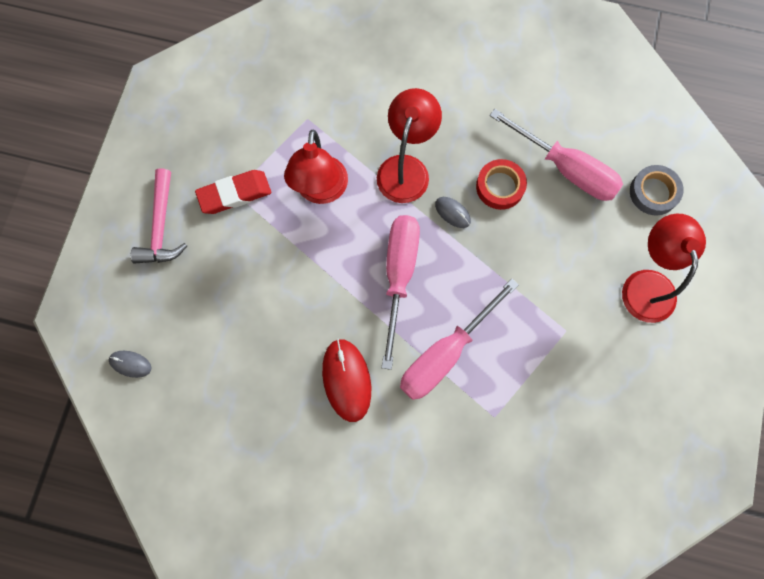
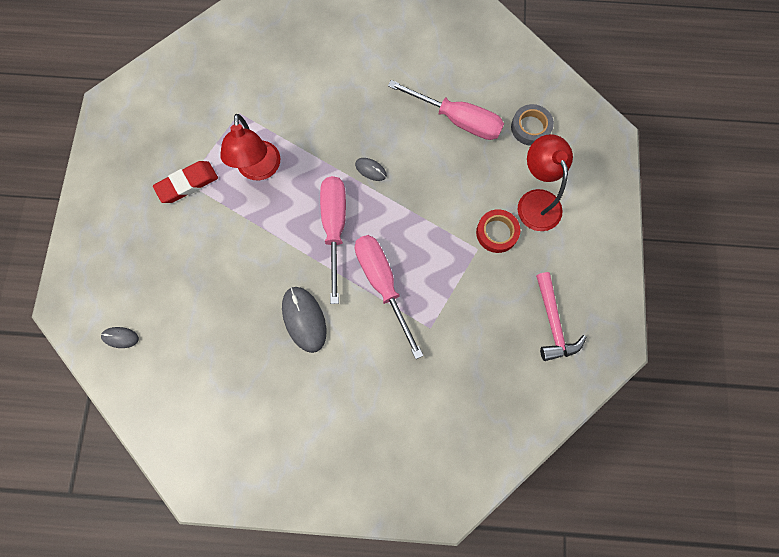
camera: 10 degrees left, 0 degrees up
(161, 226) = (129, 220): pink hammer -> pink hammer (553, 323)
(346, 380) = (304, 319): red mouse -> grey mouse
(406, 168) = (327, 140): red lamp -> none
(445, 354) = (382, 284): pink screwdriver -> pink screwdriver turned 120 degrees clockwise
(500, 187) = (406, 143): red tape -> red tape (497, 233)

